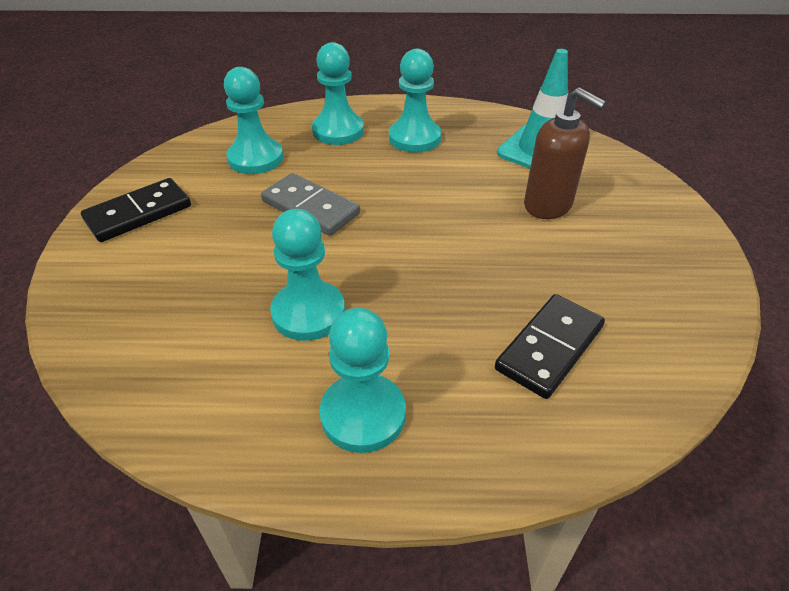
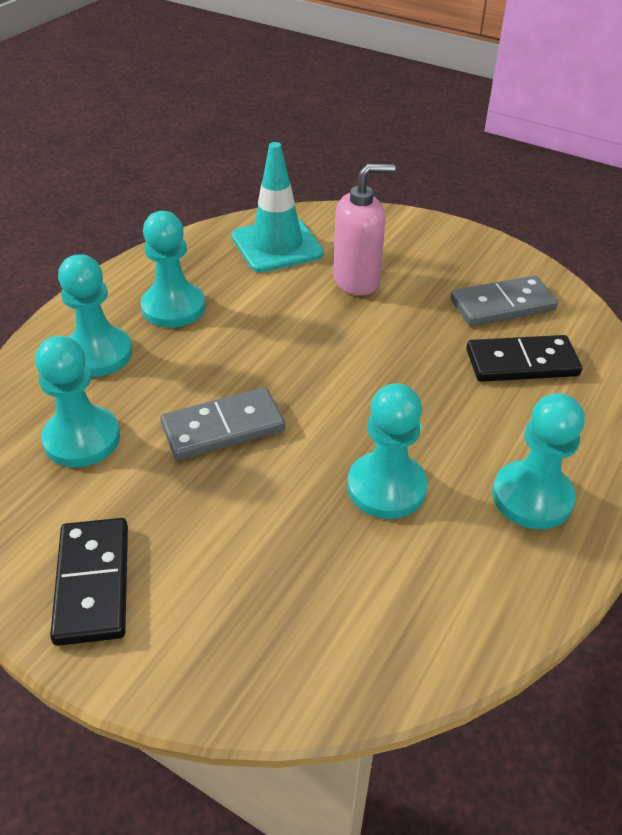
camera: 60 degrees left, 0 degrees up
(548, 205) = (357, 280): brown soap dispenser -> pink soap dispenser
(549, 348) = (521, 362): black domino -> black domino turned 75 degrees counterclockwise
(624, 306) = (502, 305): none -> grey domino

